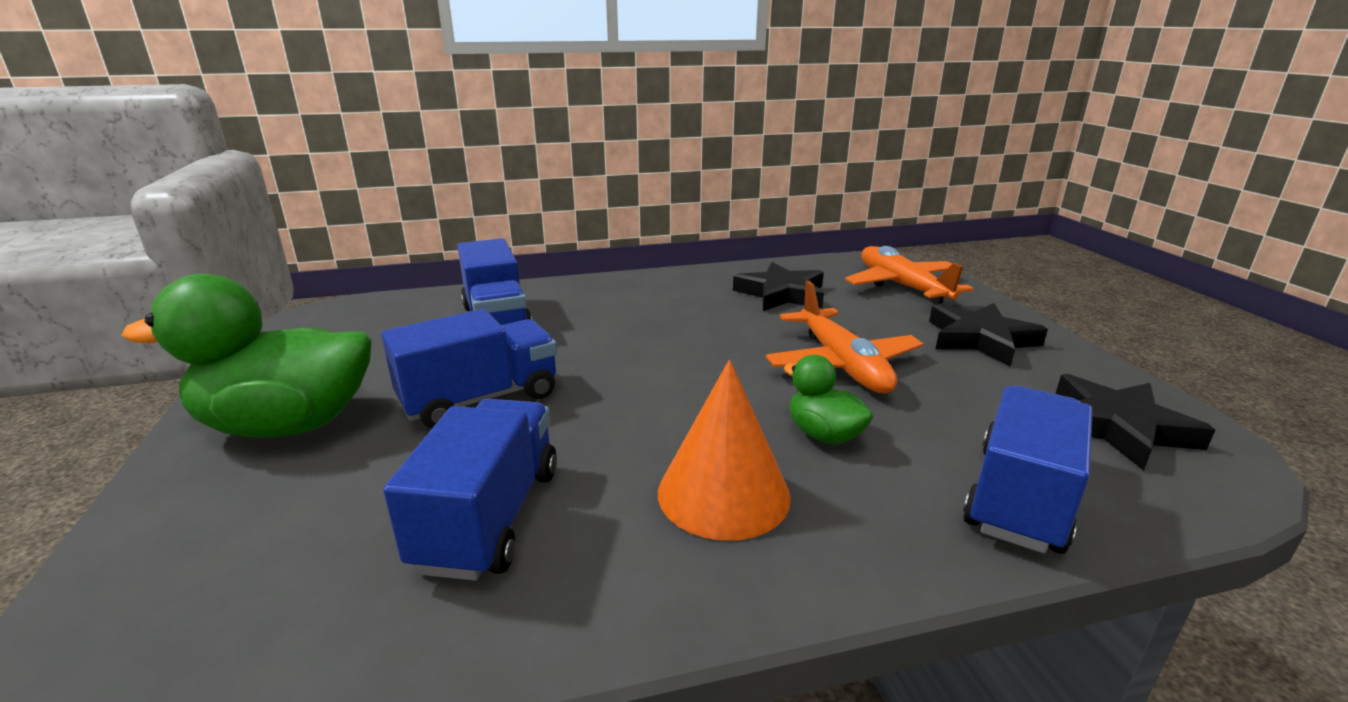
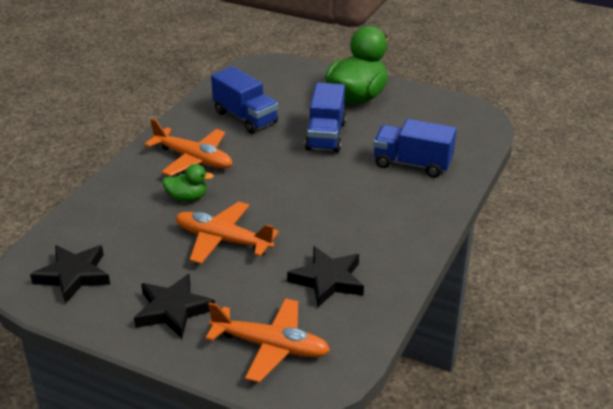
camera: 130 degrees right, 10 degrees up
(723, 493) = (193, 159): orange cone -> orange plane
(1019, 498) = (98, 213): blue truck -> none

